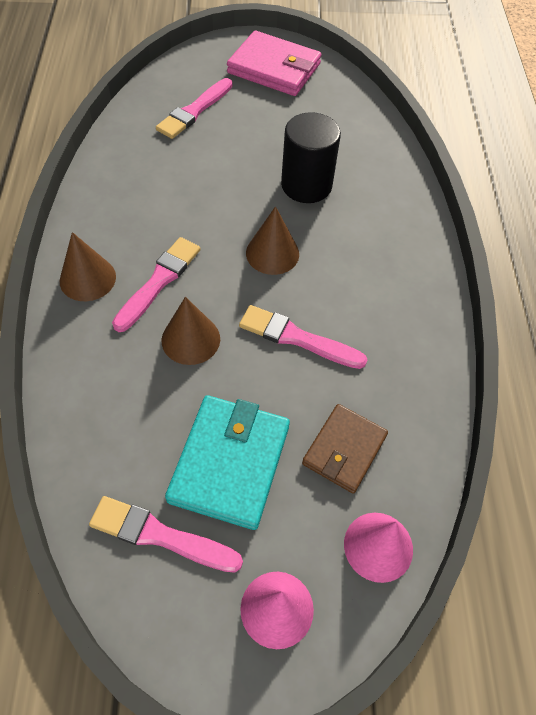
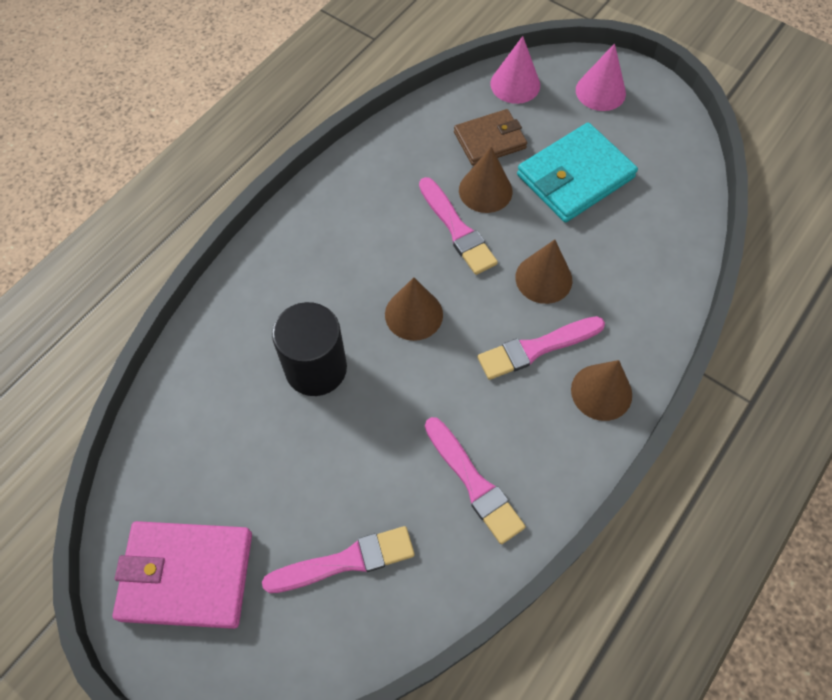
camera: 140 degrees left, 5 degrees up
(160, 535) = (649, 163): pink brush -> pink brush (474, 483)
(274, 68) = (186, 576): pink wallet -> pink wallet turned 60 degrees counterclockwise
(303, 390) = (485, 190): none -> brown cone

